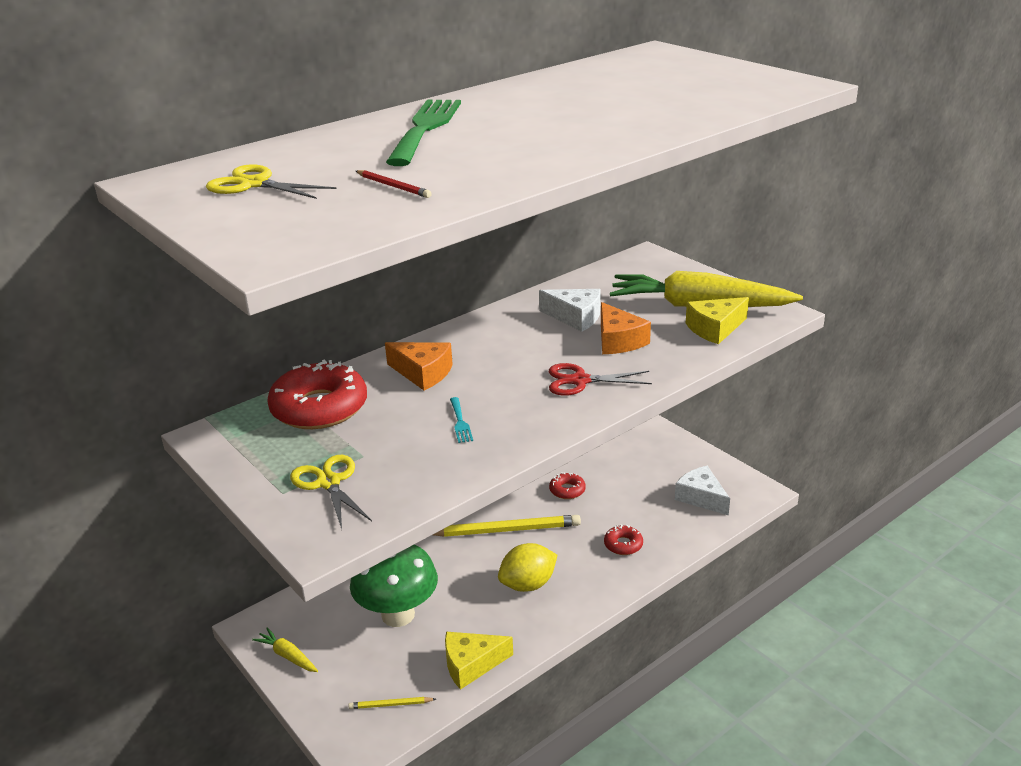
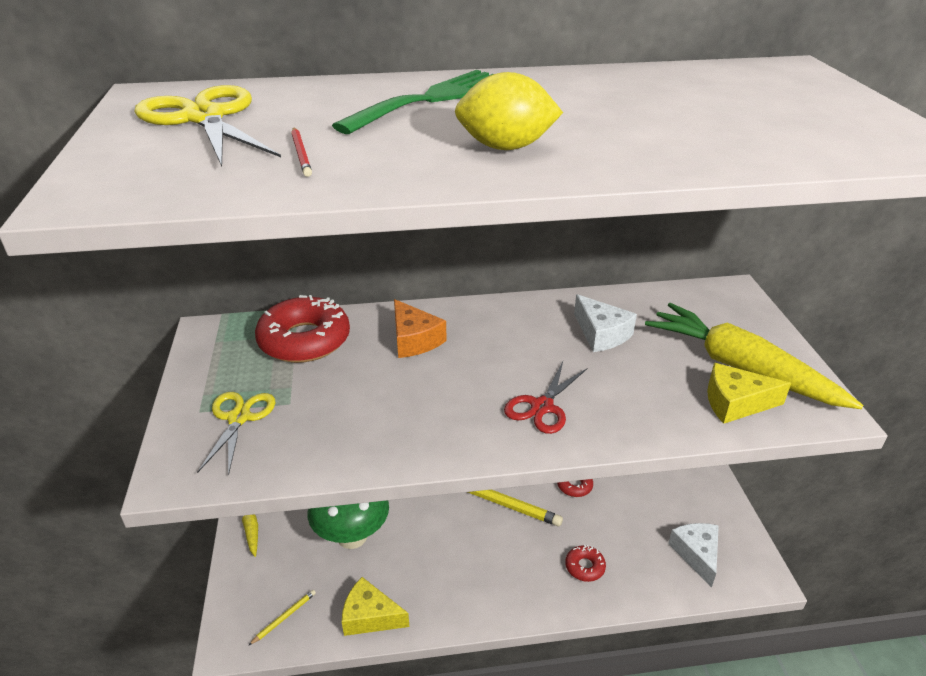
camera: 30 degrees right, 5 degrees up
(254, 184) = (205, 117): yellow scissors -> yellow scissors, size x1.57
(390, 704) = (284, 618): yellow pencil -> yellow pencil turned 105 degrees clockwise
(460, 422) = (395, 405): turquoise fork -> none
(528, 584) = (472, 563): yellow lemon -> yellow lemon (505, 147)
(580, 380) = (542, 407): red scissors -> red scissors turned 90 degrees counterclockwise
(618, 340) = (620, 376): orange cheese -> none

